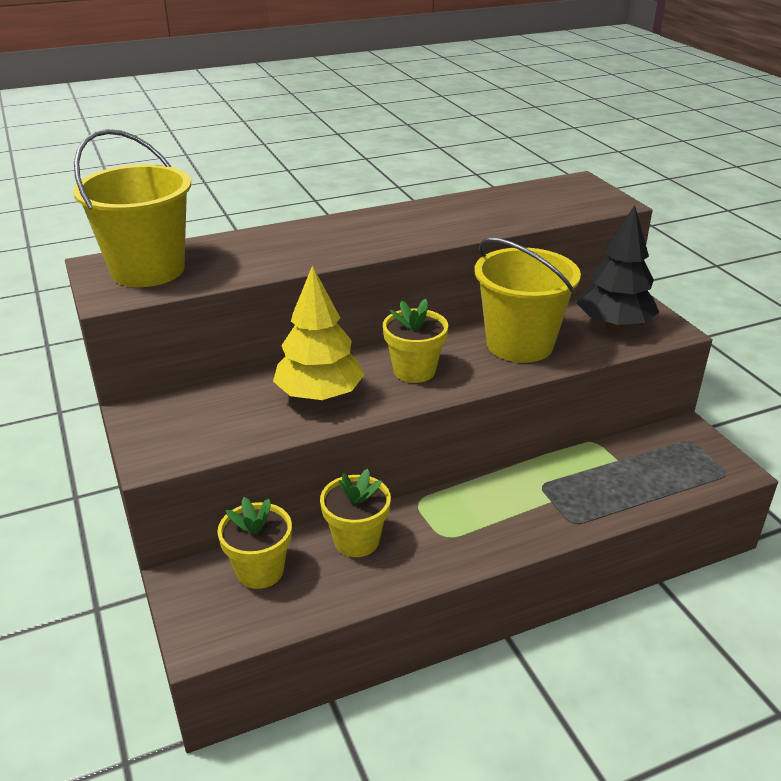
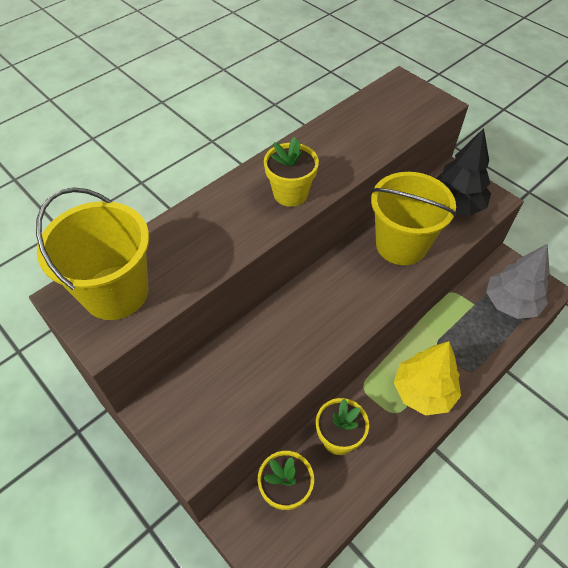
camera: 20 degrees left, 20 degrees up
(319, 395) = (284, 345): yellow tree -> yellow tree (423, 392)
(414, 371) = (341, 296): yellow flower pot -> yellow flower pot (290, 194)
(671, 470) = (510, 303): none -> grey tree

